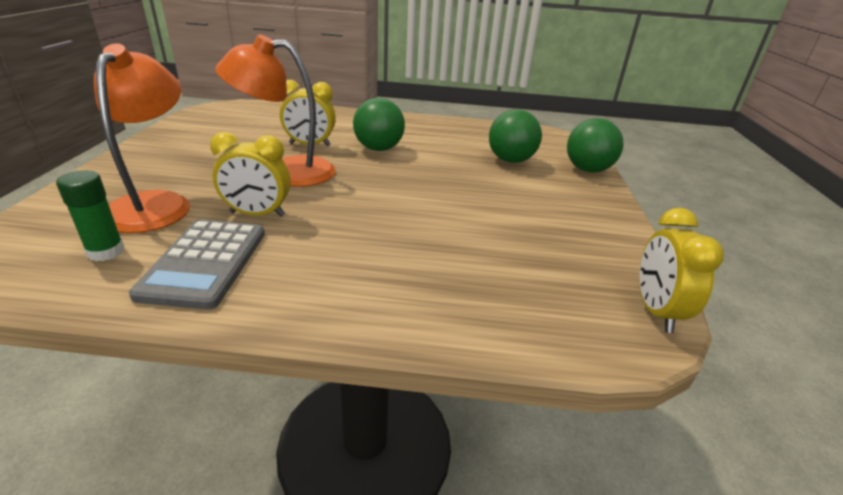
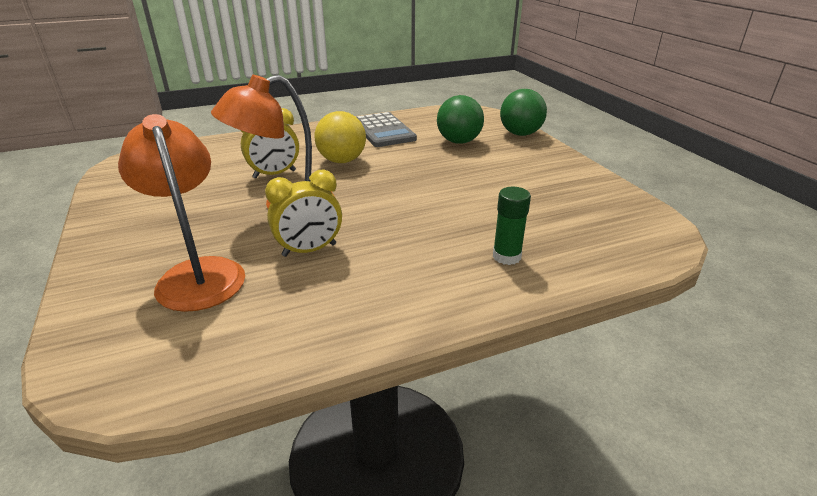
camera: 25 degrees left, 0 degrees up
(106, 252) = (212, 330): green glue stick -> green glue stick (506, 256)
(205, 263) = (319, 305): grey calculator -> grey calculator (383, 131)
(378, 149) = (342, 161): green ball -> yellow ball
(656, 311) = (657, 222): yellow clock -> none

